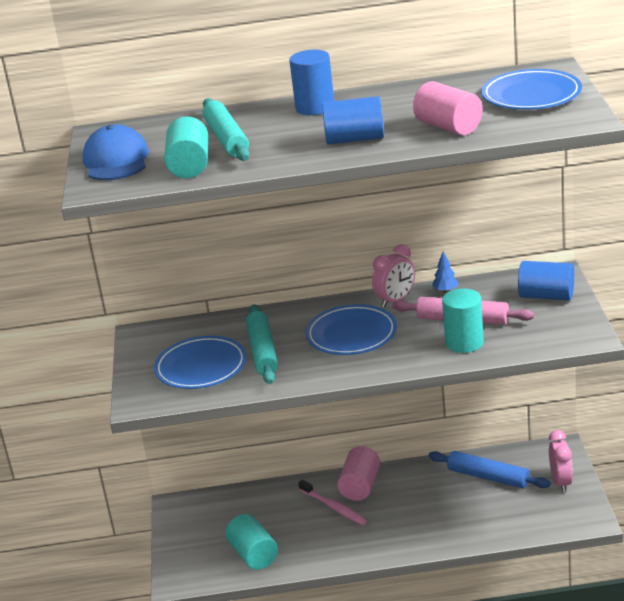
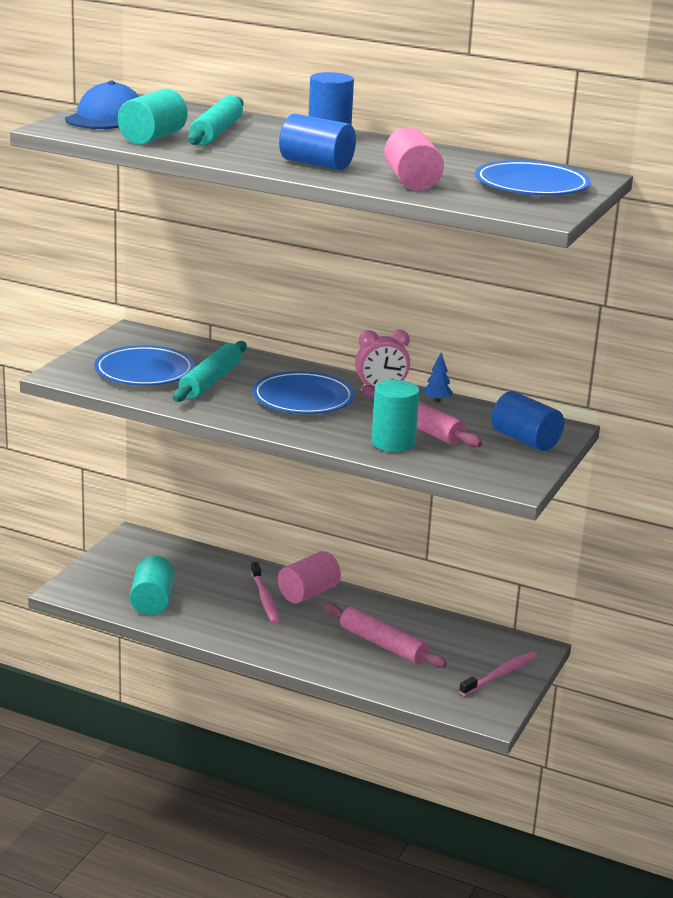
camera: 25 degrees right, 5 degrees down
(458, 501) = (382, 645): none -> pink rolling pin
(488, 477) = (435, 639): blue rolling pin -> none
(561, 482) = (500, 674): pink clock -> pink toothbrush

